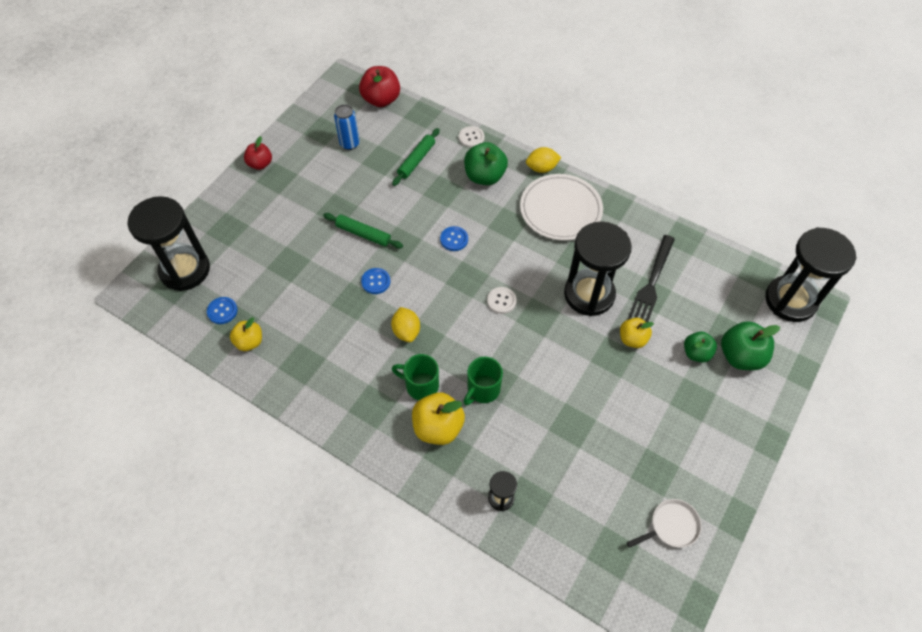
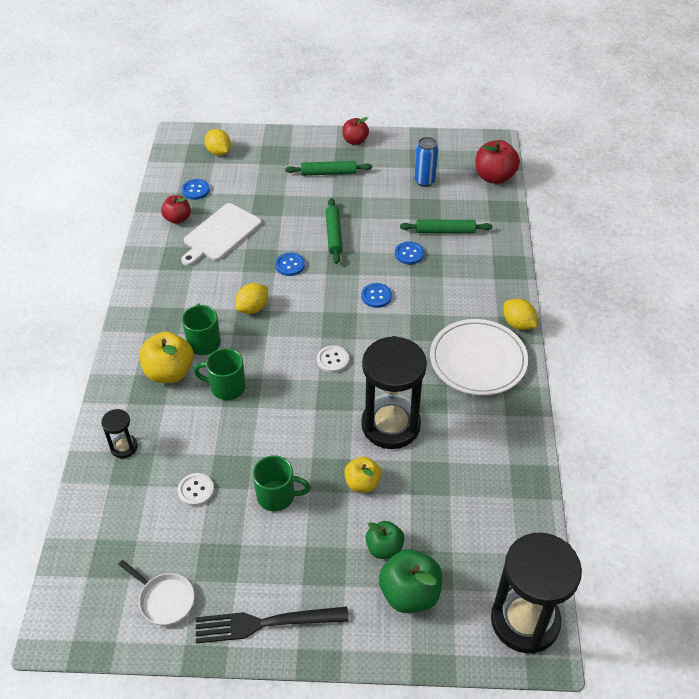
camera: 60 degrees right, 10 degrees down
(185, 270) = (219, 152): black hourglass -> yellow lemon
(249, 342) = (177, 219): yellow apple -> red apple
(285, 201) = (328, 173): none -> green rolling pin
(297, 316) = (220, 234): none -> white cutting board
(423, 195) = (409, 254): none -> blue button
(471, 137) = (507, 256): white button -> white button (196, 490)
(484, 176) = (469, 286): green apple -> none
(614, 402) = (277, 496): none -> green mug
(651, 284) = (444, 474): black fork -> black fork (263, 624)

